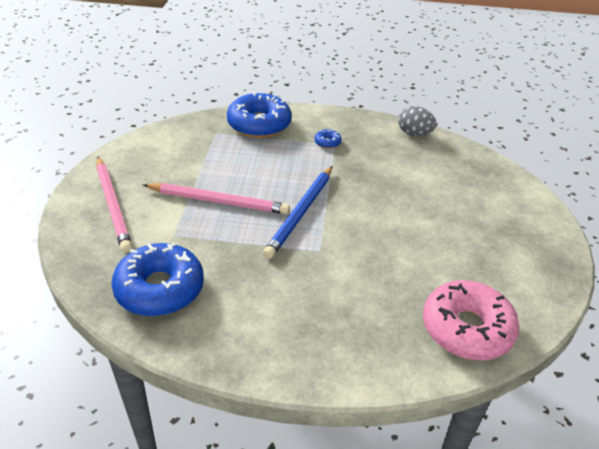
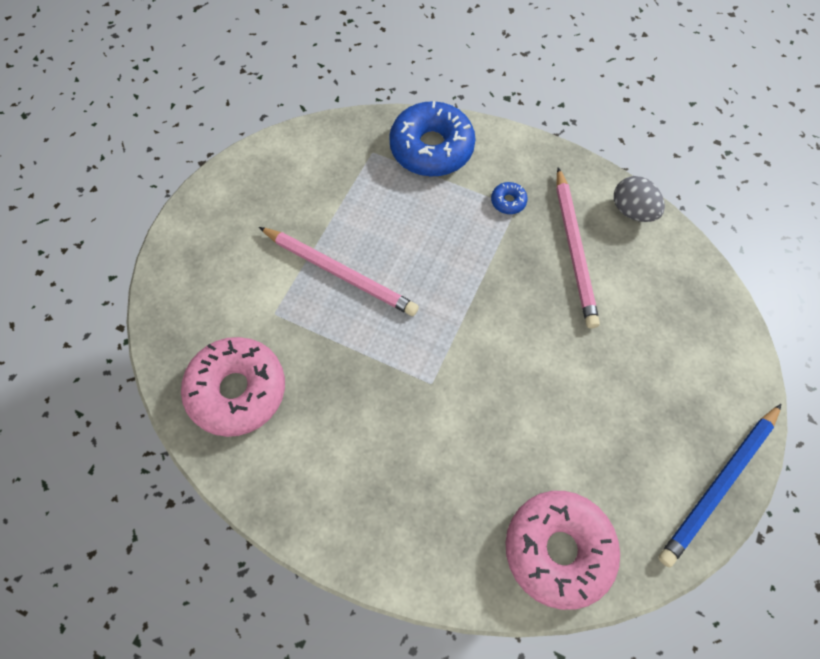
camera: 20 degrees right, 25 degrees up
(113, 205) = (220, 249): pink pencil -> pink pencil (574, 249)
(160, 289) = (237, 390): blue donut -> pink donut
(301, 213) = (431, 317): blue pencil -> blue pencil (719, 485)

